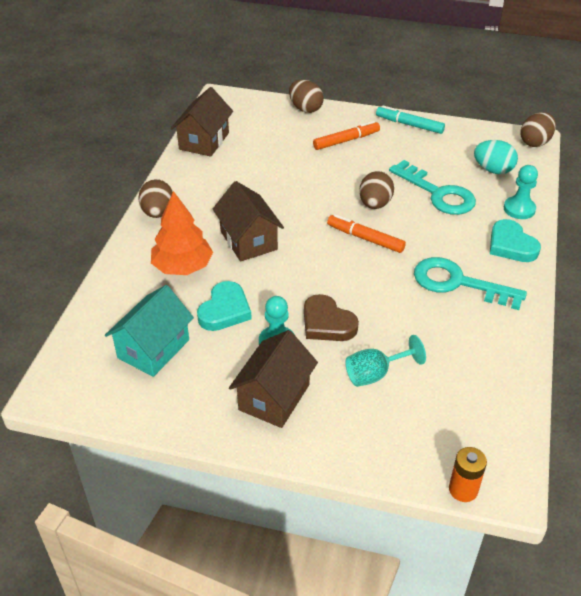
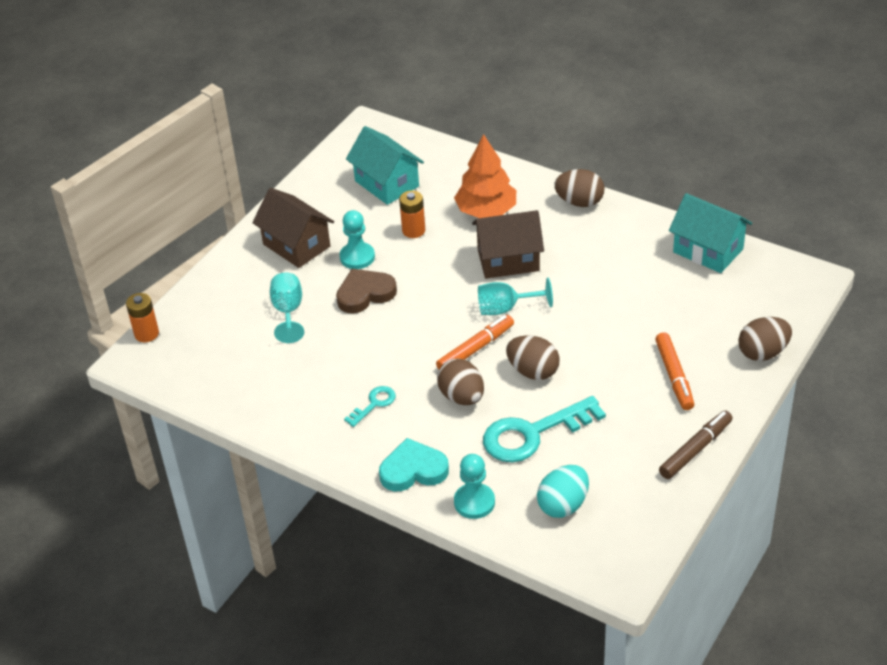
camera: 110 degrees right, 0 degrees up
(204, 141) = (708, 250): brown house -> turquoise house
(225, 310) = (413, 230): turquoise heart -> orange battery
(310, 231) = (506, 308): none -> turquoise goblet
(410, 125) = (695, 450): turquoise marker -> brown marker
(458, 283) = (374, 404): turquoise key -> turquoise key, size x0.49
(535, 142) = (613, 577): brown egg -> brown egg (462, 397)

